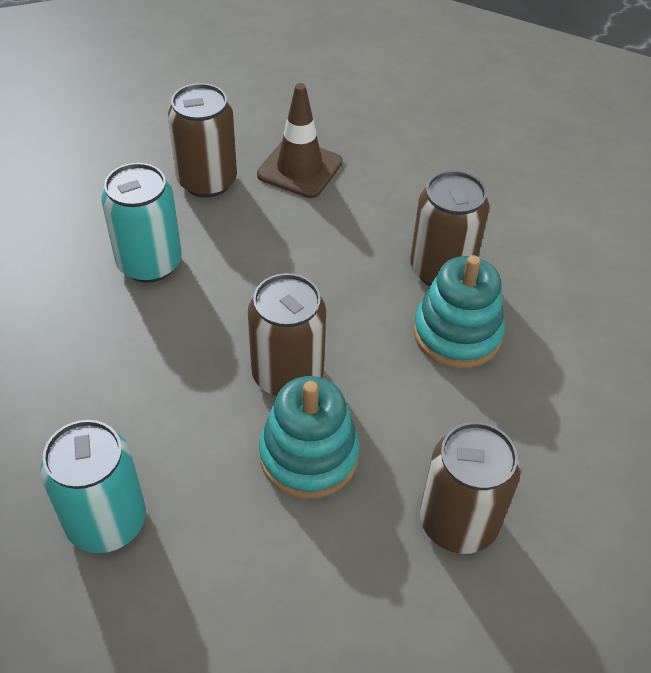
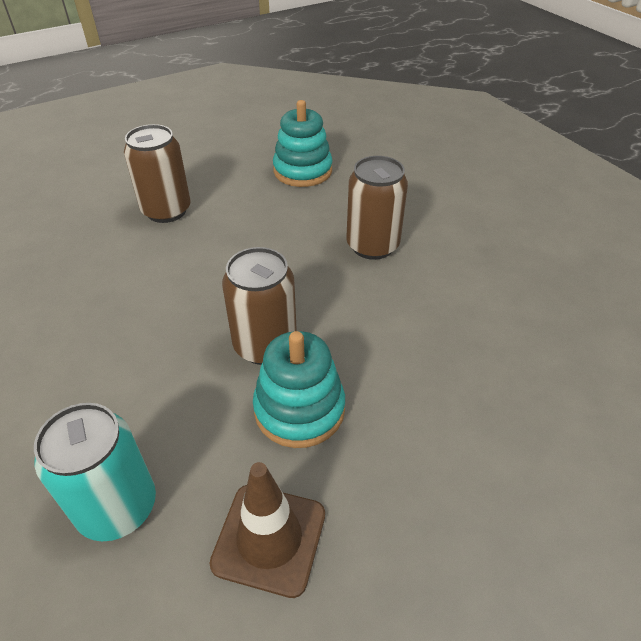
camera: 10 degrees left, 5 degrees down
(149, 263) = (127, 277): turquoise can -> none
(300, 168) = (241, 192): brown traffic cone -> brown traffic cone (269, 538)
(457, 334) = (399, 290): turquoise stacking toy -> turquoise stacking toy (302, 171)
(458, 522) = (447, 441): brown can -> none

